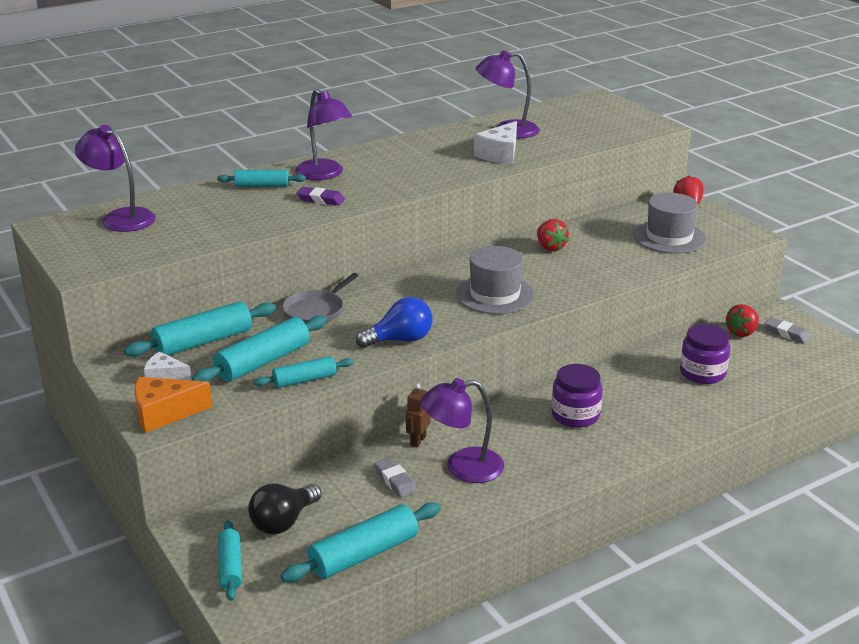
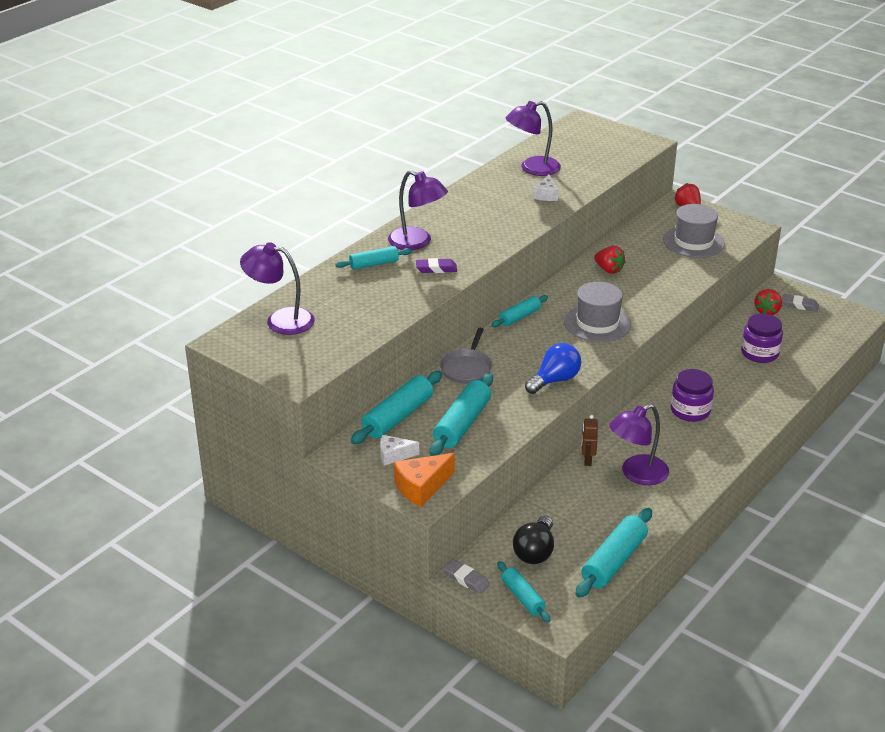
camera: 20 degrees left, 5 degrees up
(304, 380) = (508, 432): turquoise rolling pin -> turquoise rolling pin (519, 317)
(395, 481) = (595, 497): grey eraser -> grey eraser (466, 579)
(500, 154) = (546, 195): white cheese -> white cheese, size x0.64

